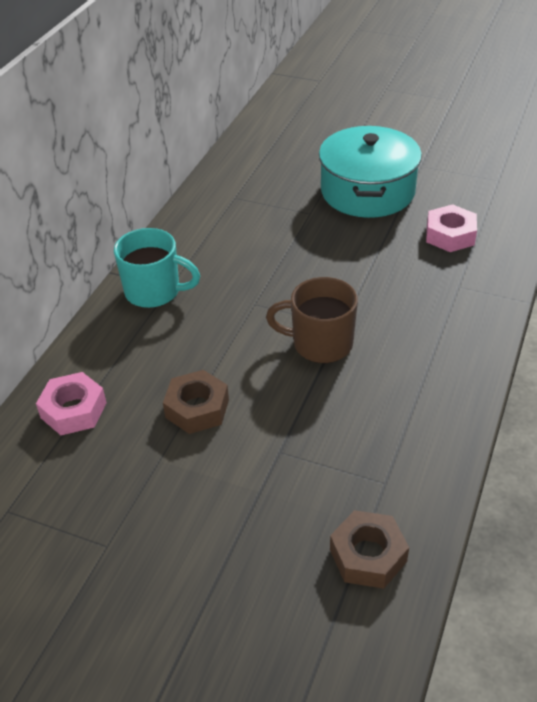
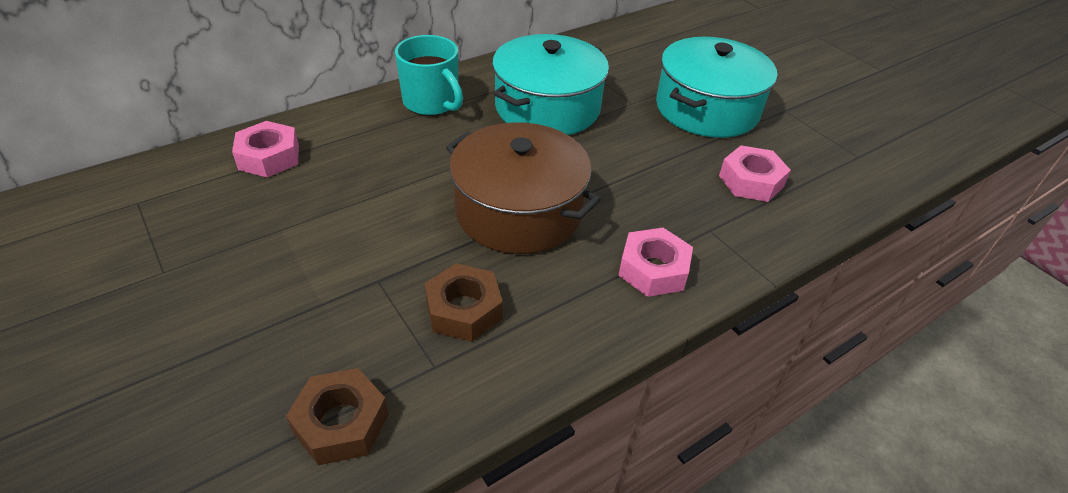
camera: 30 degrees right, 0 degrees up
(197, 408) = (356, 206): brown nut -> brown nut (464, 310)
(251, 249) = (547, 107): none -> turquoise pot
(320, 343) = (518, 211): brown mug -> brown pot
(451, 335) = (653, 269): none -> pink nut

